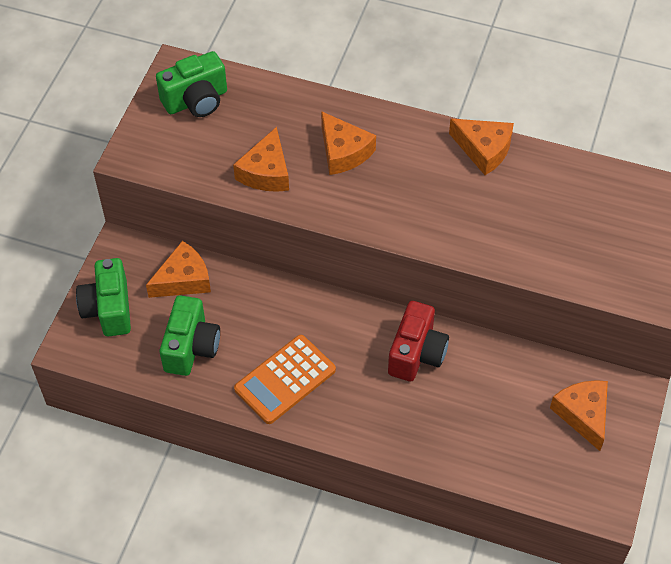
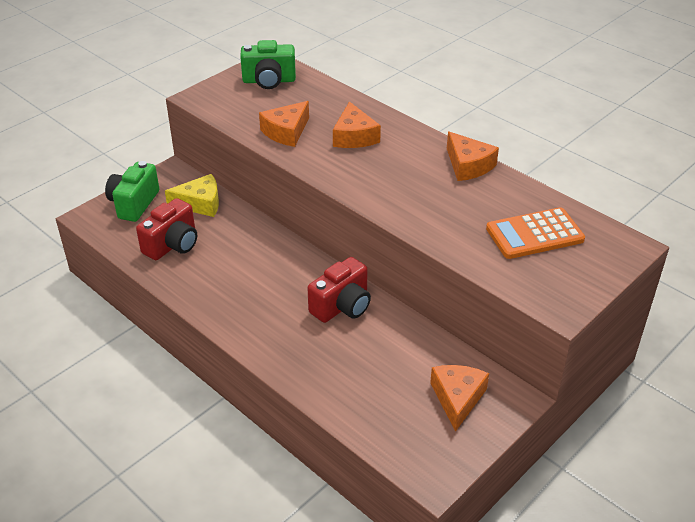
camera: 25 degrees right, 15 degrees down
(183, 279) = (200, 203): orange cheese -> yellow cheese
(191, 347) = (173, 245): green camera -> red camera
(285, 380) = (225, 288): orange calculator -> orange calculator (534, 234)

